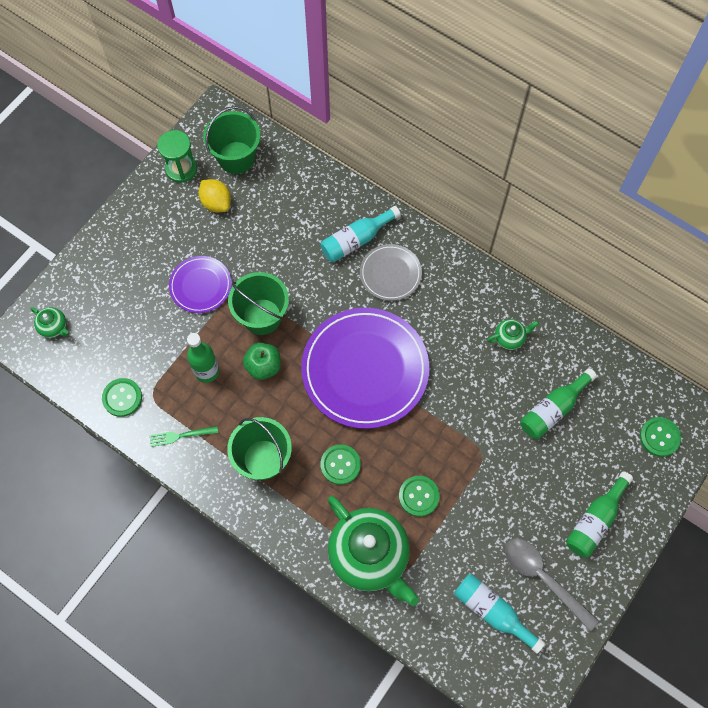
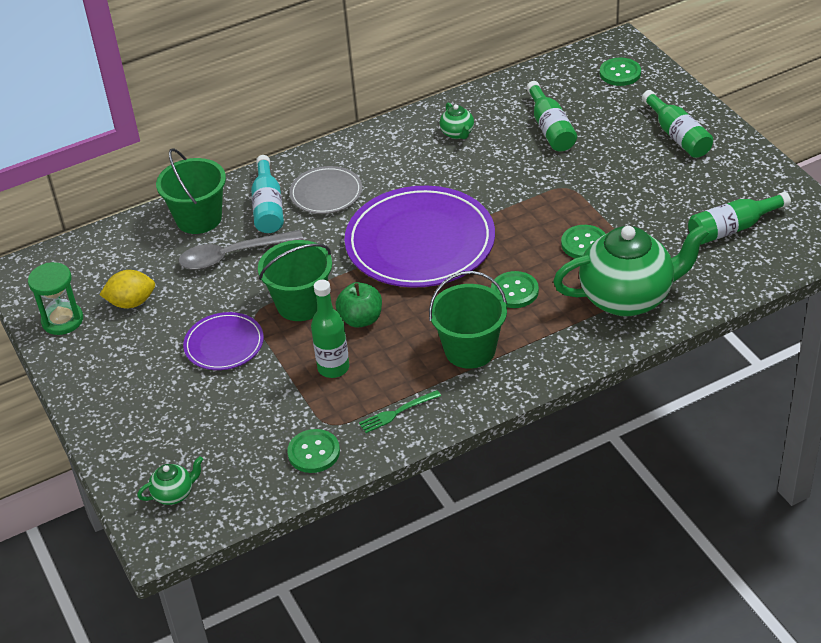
camera: 60 degrees left, 25 degrees down
(180, 436) = (396, 413): green fork -> green fork turned 45 degrees clockwise
(236, 157) = (89, 271): green bucket -> green bucket (199, 218)
(492, 612) = (733, 228): turquoise bottle -> green bottle
(510, 338) = (457, 134): green teapot -> green teapot turned 150 degrees clockwise
(543, 578) = (716, 185): grey spoon -> grey spoon (232, 255)

